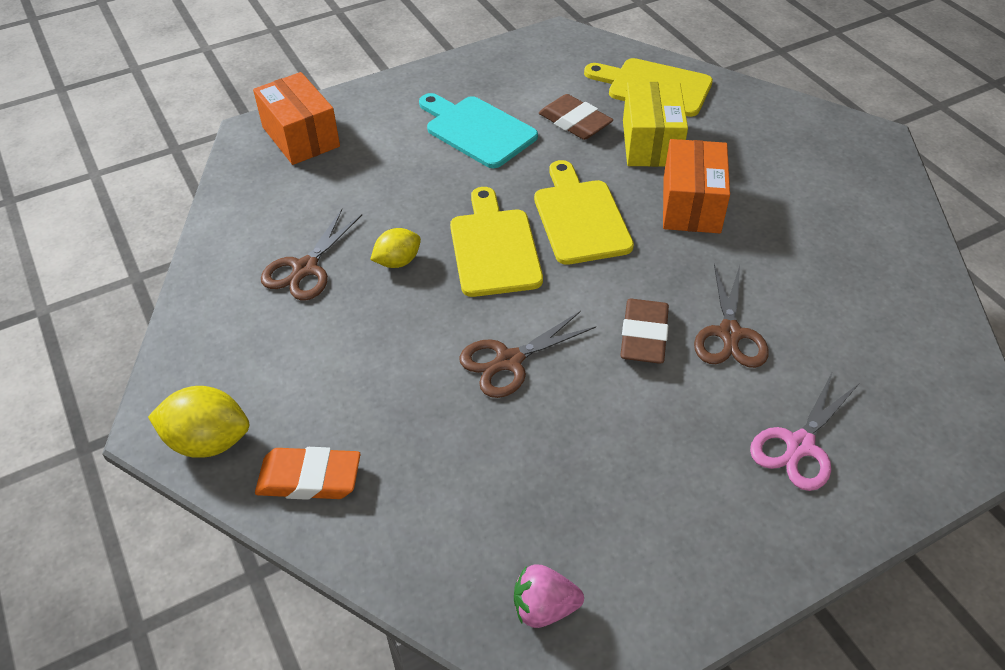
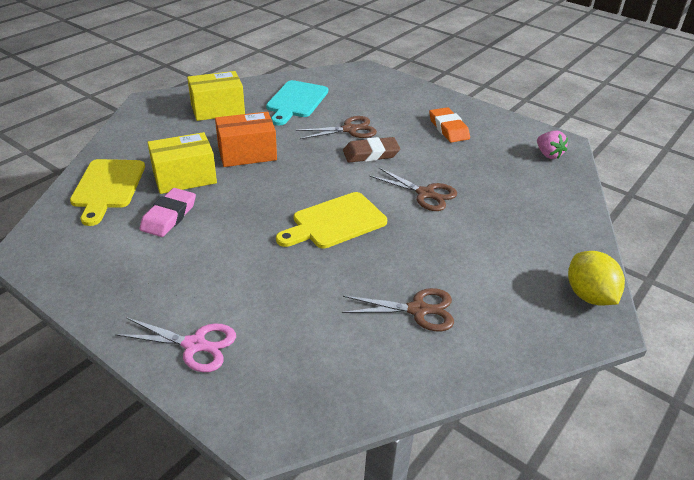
camera: 115 degrees left, 10 degrees down
(301, 137) = (253, 386): orange box -> none
(309, 478) = (566, 243): orange eraser -> orange eraser (448, 128)
(397, 261) = (378, 263): yellow lemon -> none
(477, 130) = (198, 266): turquoise cutting board -> turquoise cutting board (296, 101)
(575, 122) = (169, 216): brown eraser -> pink eraser
(580, 217) = (283, 193): yellow cutting board -> none
(800, 446) = (405, 106): pink scissors -> pink scissors (195, 345)
(834, 199) = (217, 109): none -> yellow box

